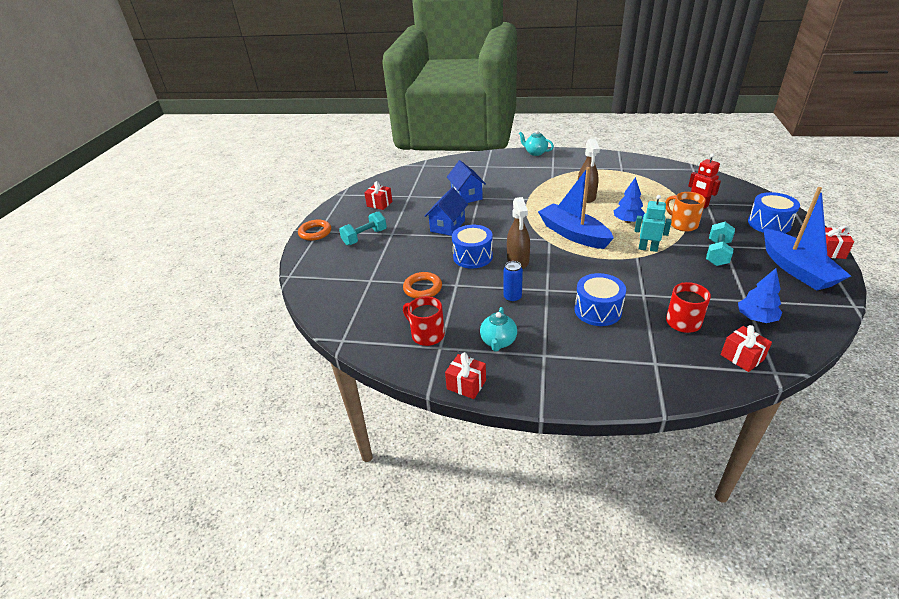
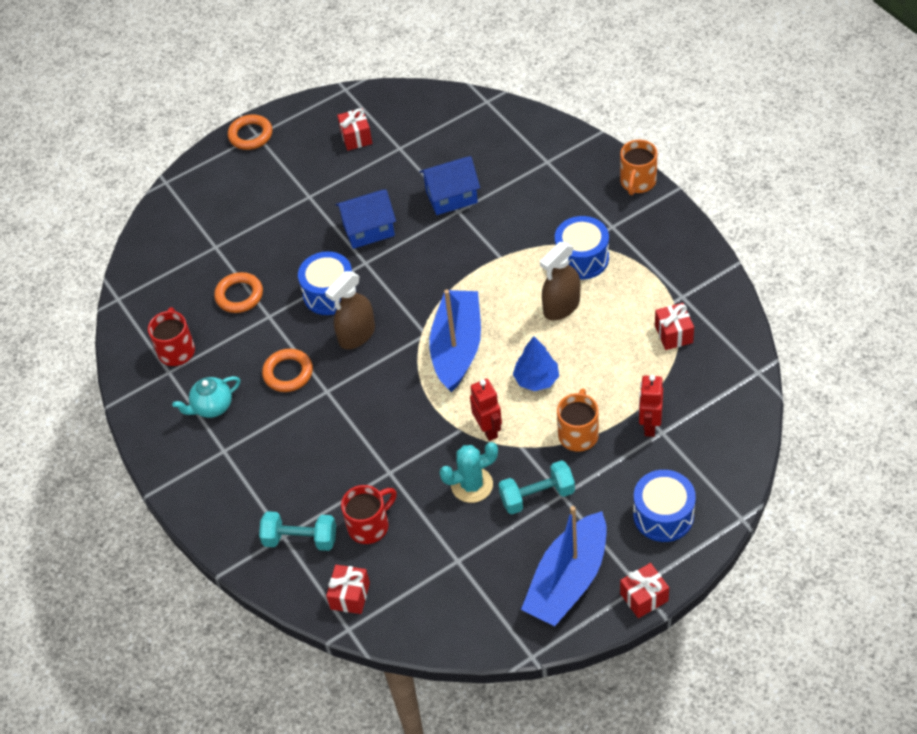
camera: 50 degrees right, 15 degrees up
(365, 237) = (281, 181): turquoise dumbbell -> turquoise dumbbell (300, 539)
(466, 195) = (451, 197): blue house -> blue house turned 45 degrees clockwise
(466, 384) = (139, 423): red gift -> red gift (673, 334)
(512, 297) = (288, 373): blue can -> orange ring
(535, 153) = (637, 182): turquoise teapot -> orange mug
(597, 310) = (327, 451): blue drum -> blue drum (582, 258)
(648, 248) = (488, 429): turquoise robot -> red robot
(686, 270) = (472, 485): none -> turquoise cactus
(756, 318) = (429, 581): blue tree -> none

